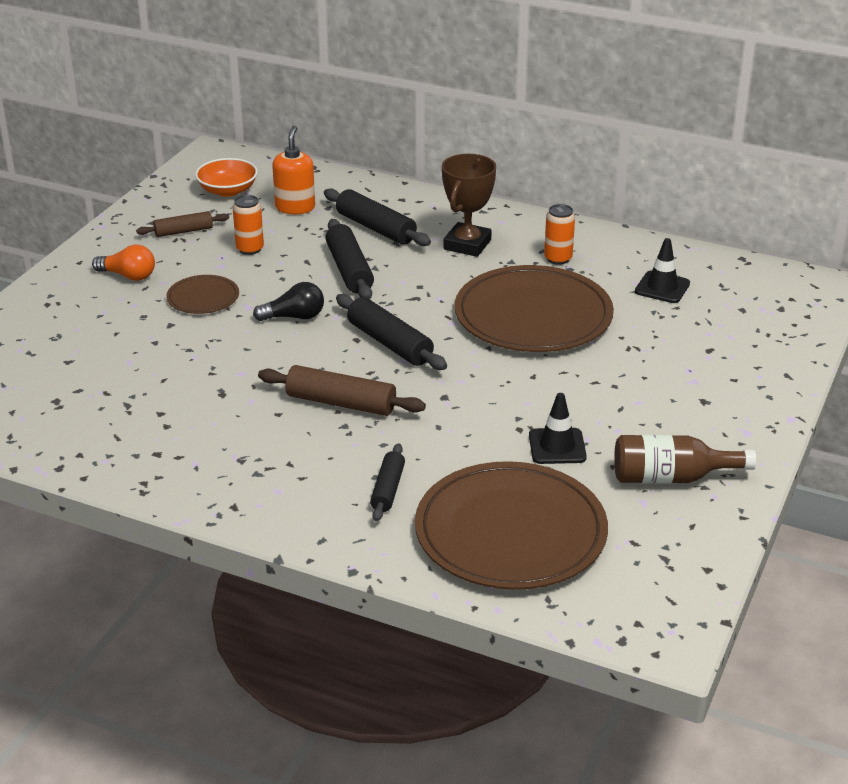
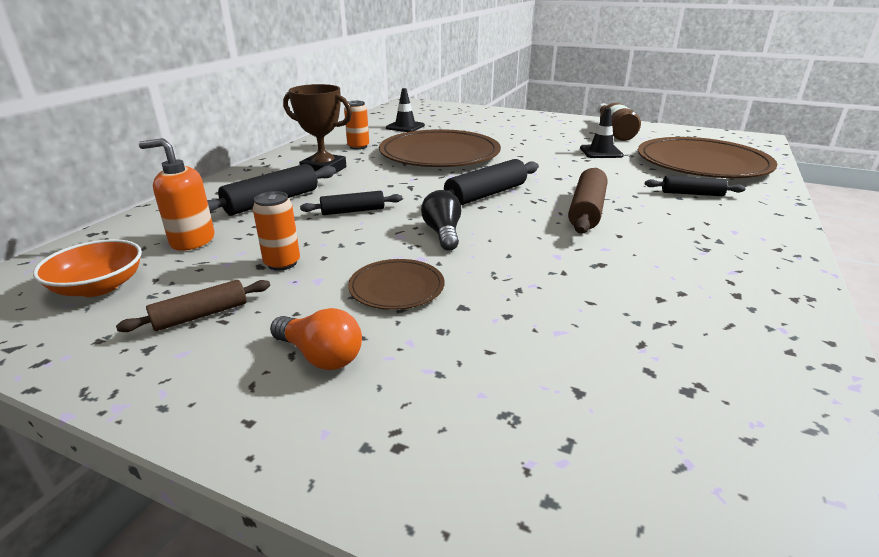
camera: 90 degrees left, 5 degrees down
(128, 276) = (320, 356): orange light bulb -> orange light bulb turned 105 degrees clockwise
(183, 231) = (201, 315): brown rolling pin -> brown rolling pin turned 75 degrees clockwise
(349, 270) = (353, 211): black rolling pin -> black rolling pin, size x0.63

